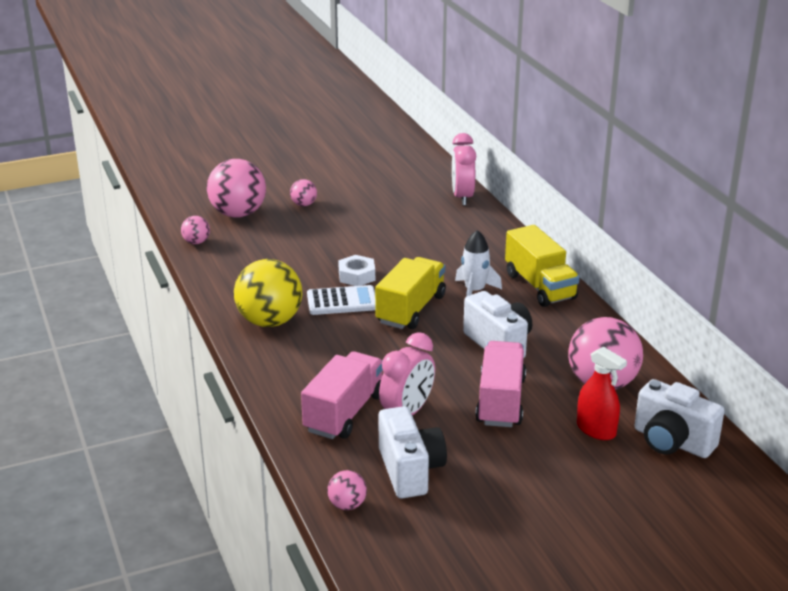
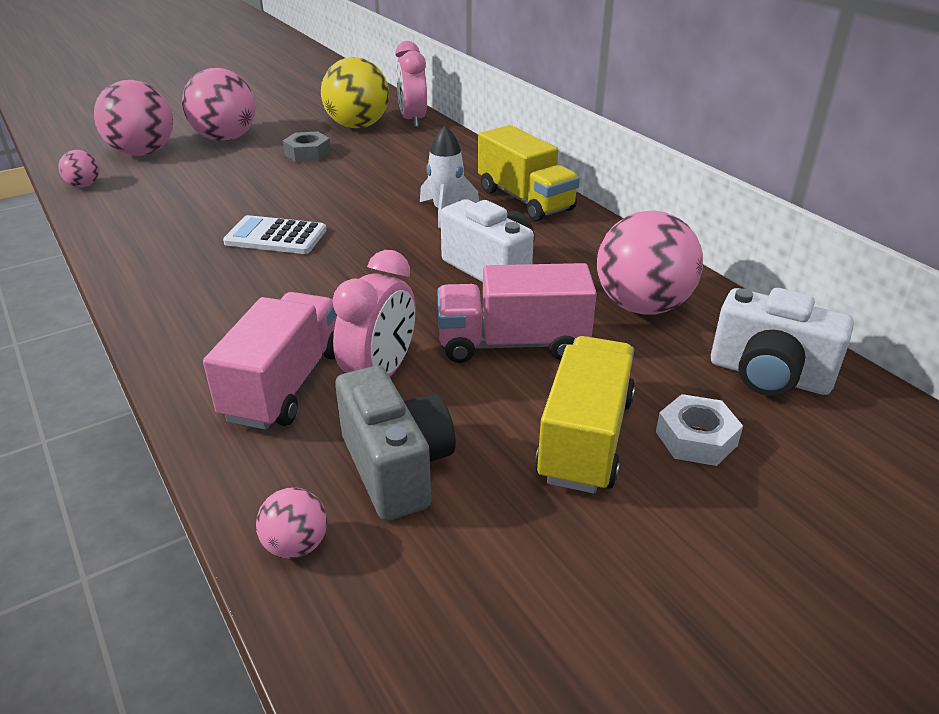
camera: 10 degrees left, 5 degrees up
(270, 321) = (175, 269): yellow ball -> yellow ball (357, 126)
(304, 204) = (225, 139): pink ball -> pink ball, size x2.12
(342, 301) = (276, 236): white calculator -> white calculator turned 150 degrees counterclockwise
(357, 276) = (294, 206): white nut -> white nut (696, 438)
(370, 225) = (307, 153): none -> grey nut
(410, 470) = (396, 467): white camera -> grey camera
(411, 309) = (368, 238): yellow truck -> yellow truck (585, 438)
(501, 401) = (512, 344): pink truck -> pink truck turned 90 degrees counterclockwise
(596, 430) = (658, 370): red spray bottle -> none

